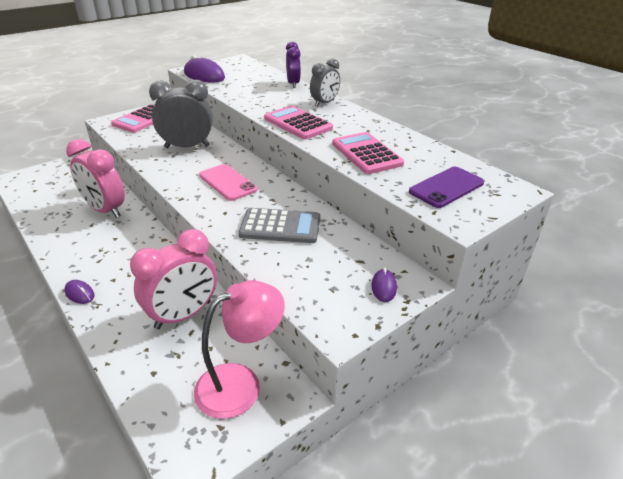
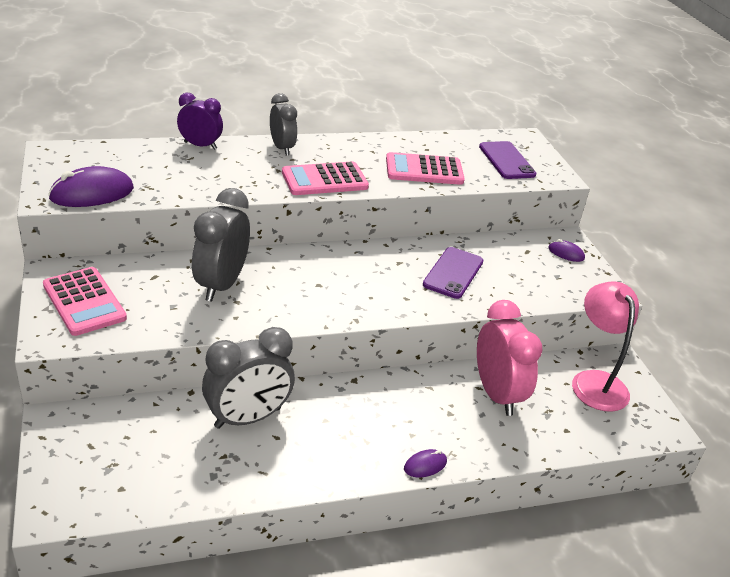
camera: 70 degrees left, 0 degrees up
(105, 210) = (248, 418): pink clock -> grey clock
(227, 182) = (343, 279): pink phone -> none
(280, 226) = (453, 273): grey calculator -> purple phone

